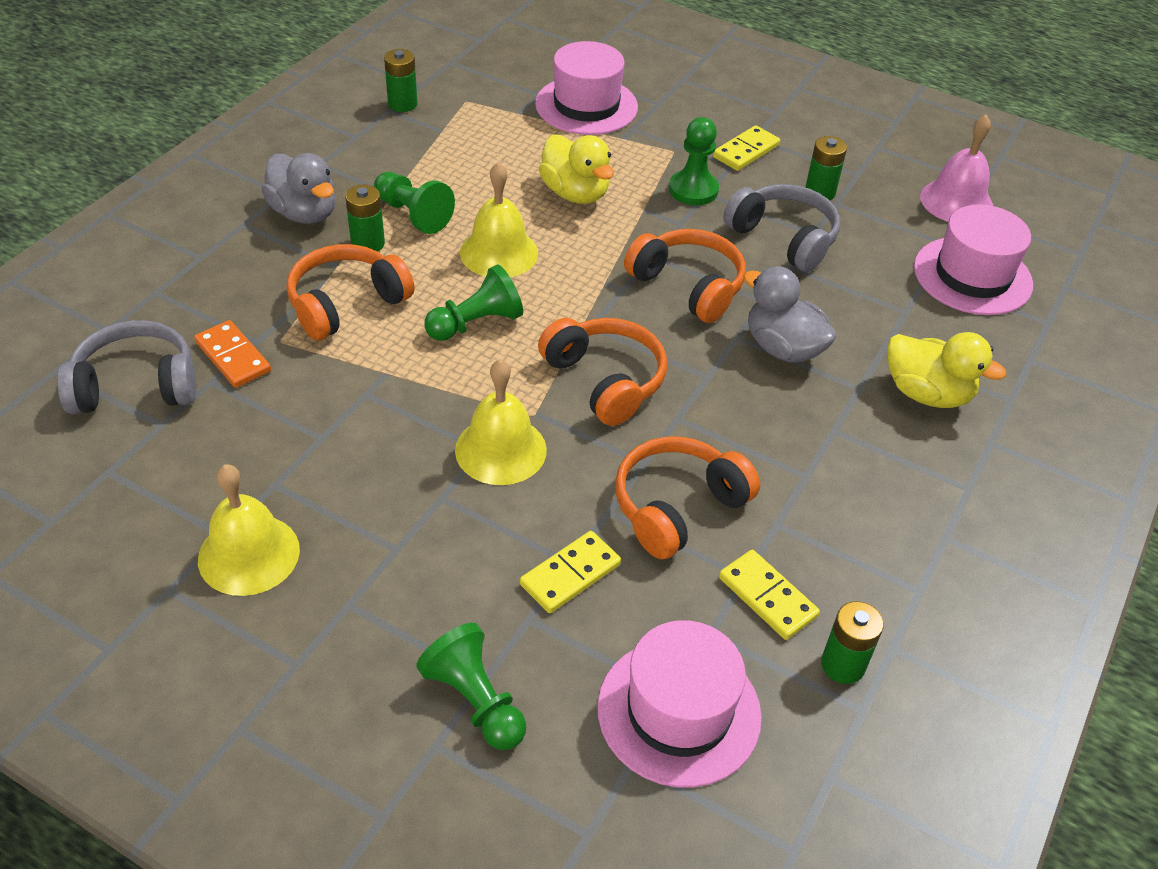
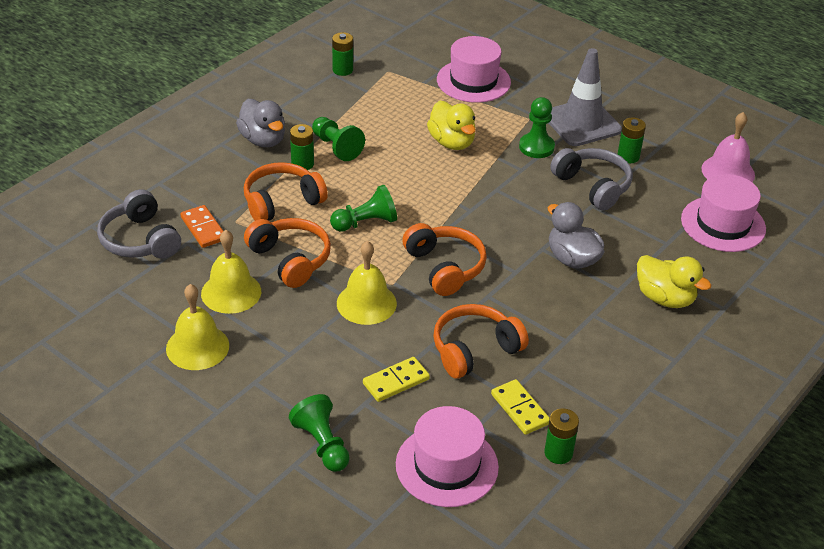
camera: 10 degrees right, 5 degrees down
(136, 385) = (140, 240): grey headphones -> grey headphones turned 120 degrees counterclockwise
(499, 252) = (390, 178): yellow bell -> yellow bell (231, 292)
(688, 286) = (516, 212): orange headphones -> orange headphones (290, 259)
(746, 151) = (582, 123): yellow domino -> grey traffic cone

